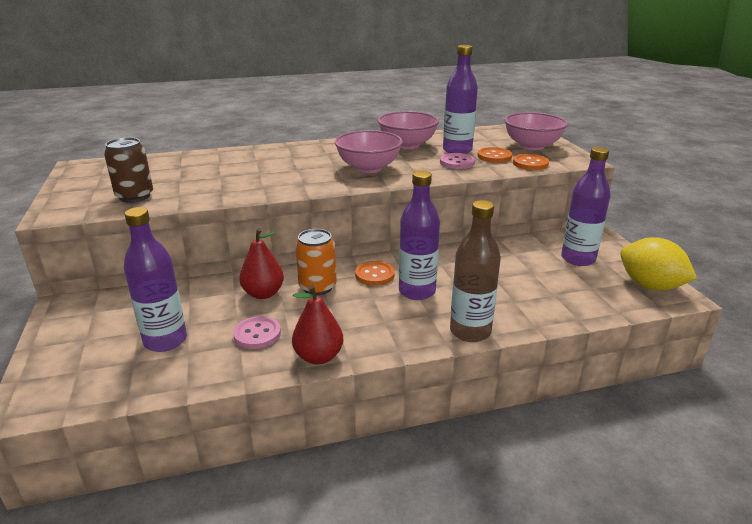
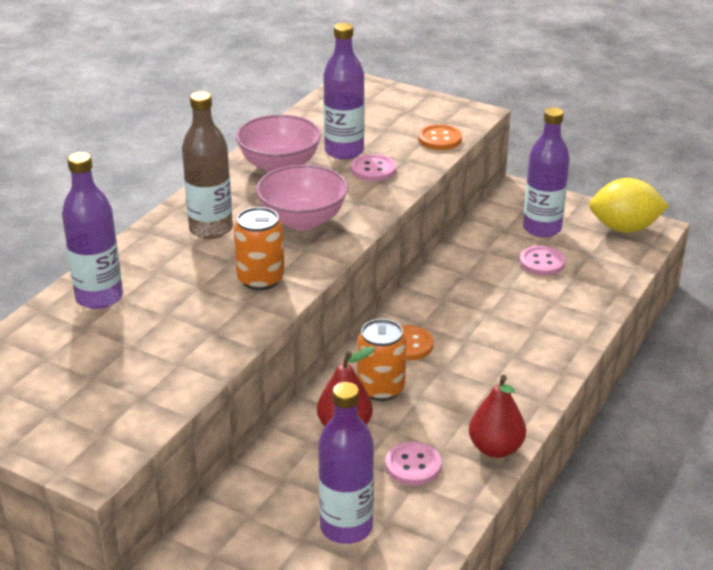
camera: 45 degrees left, 5 degrees up
(135, 196) = (131, 393): brown can -> none
(292, 181) = (260, 279): none -> orange can
(417, 291) = (471, 339): purple bottle -> purple bottle (99, 297)
(470, 331) = (565, 351): brown bottle -> brown bottle (211, 229)
(494, 156) = (393, 144): orange button -> none
(532, 146) = (403, 111): pink bowl -> none
(544, 276) = (542, 262): none -> pink button

